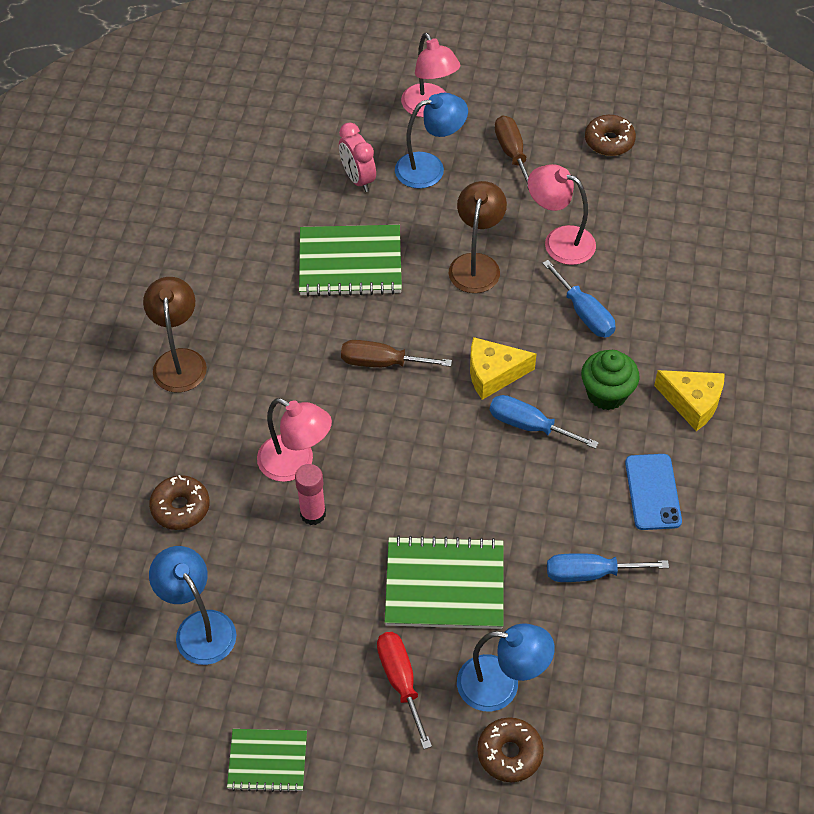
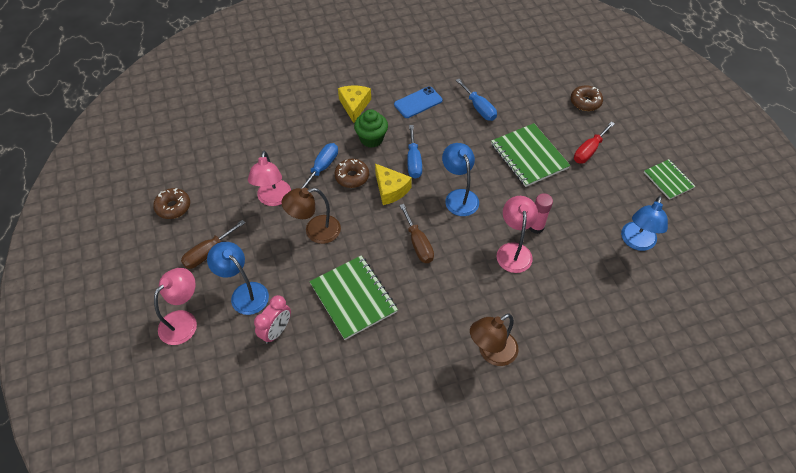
camera: 120 degrees left, 0 degrees up
(180, 507) = (583, 291): brown donut -> brown donut (352, 177)
(501, 685) = (559, 116): blue lamp -> blue lamp (459, 197)

